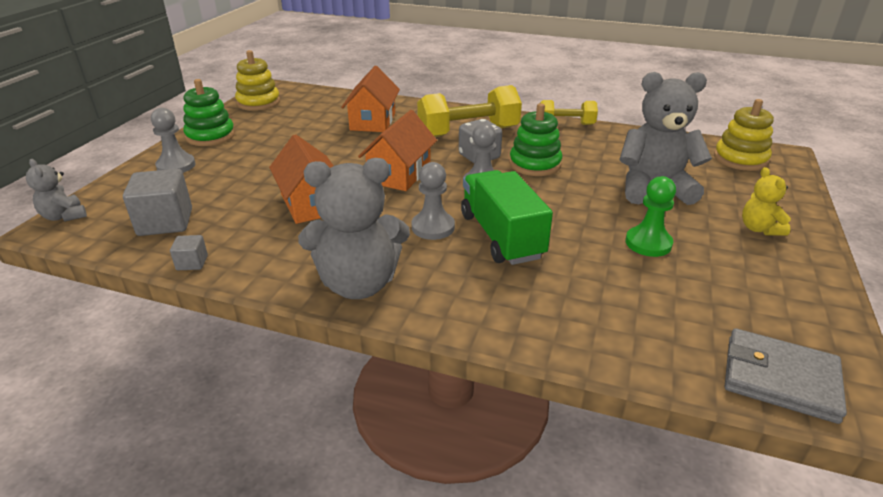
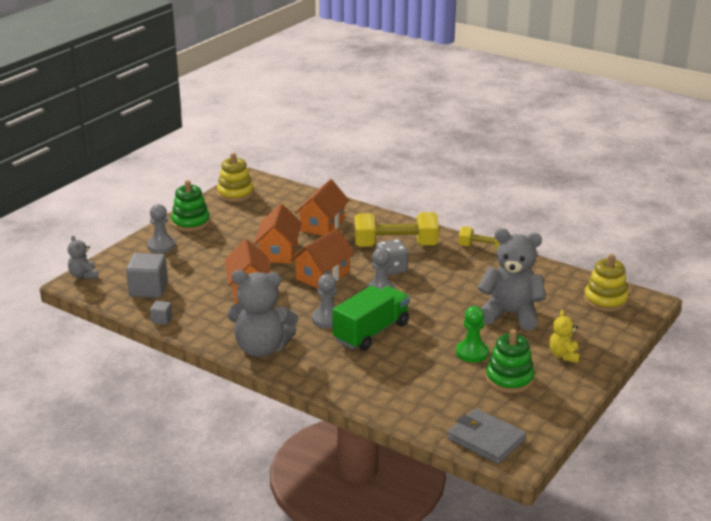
camera: 15 degrees right, 5 degrees down
(332, 155) = (278, 252): none -> orange house
(501, 236) = (371, 332): green truck -> green truck turned 45 degrees clockwise
(535, 164) = (431, 281): green stacking toy -> green stacking toy (509, 379)

